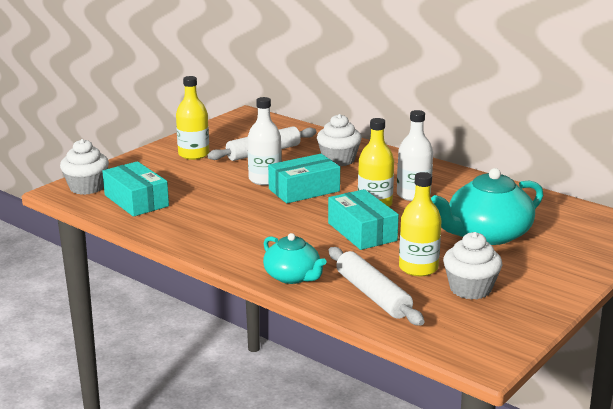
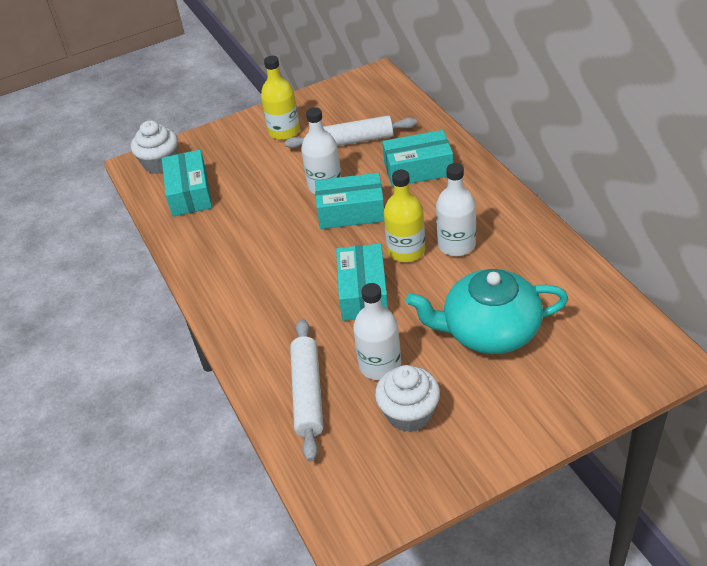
camera: 30 degrees right, 20 degrees up
(293, 276) = (253, 344): turquoise teapot -> none
(338, 160) = (418, 169): white cupcake -> turquoise box
(418, 268) = (380, 365): yellow bottle -> white bottle

